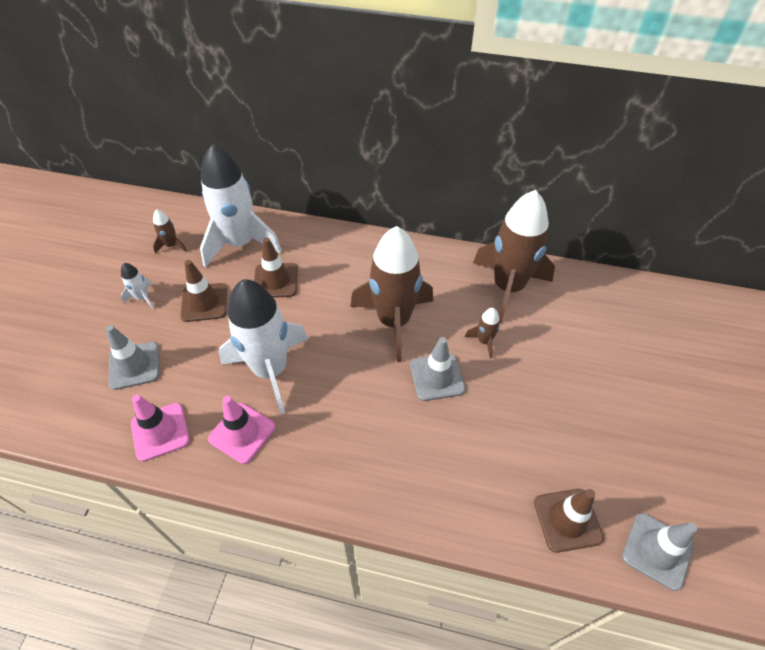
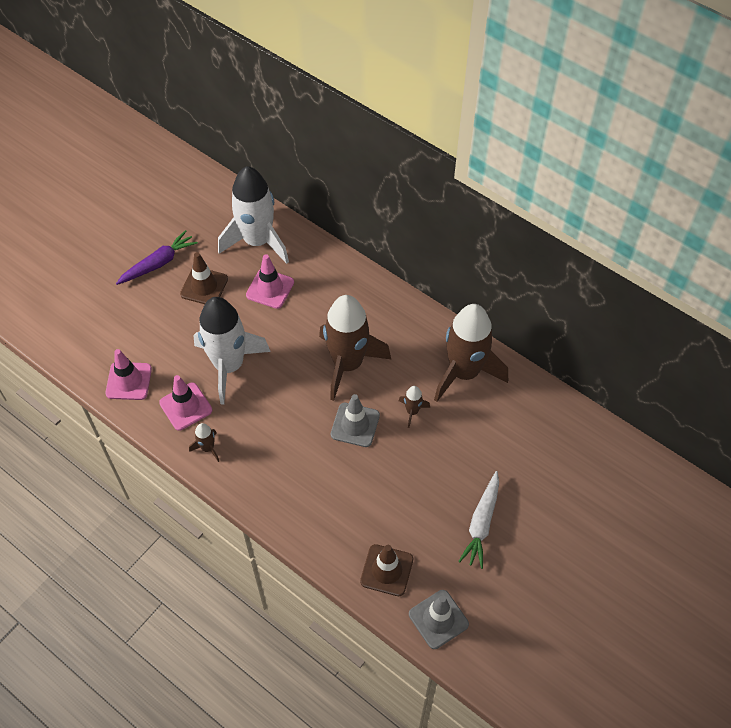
camera: 25 degrees right, 5 degrees up
(134, 365) = (130, 320): grey traffic cone -> none
(143, 298) = (158, 263): white rocket -> purple carrot
(171, 245) = (200, 222): brown rocket -> brown rocket (208, 448)
(275, 281) = (270, 289): brown traffic cone -> pink traffic cone
(623, 423) = (481, 523): none -> white carrot

